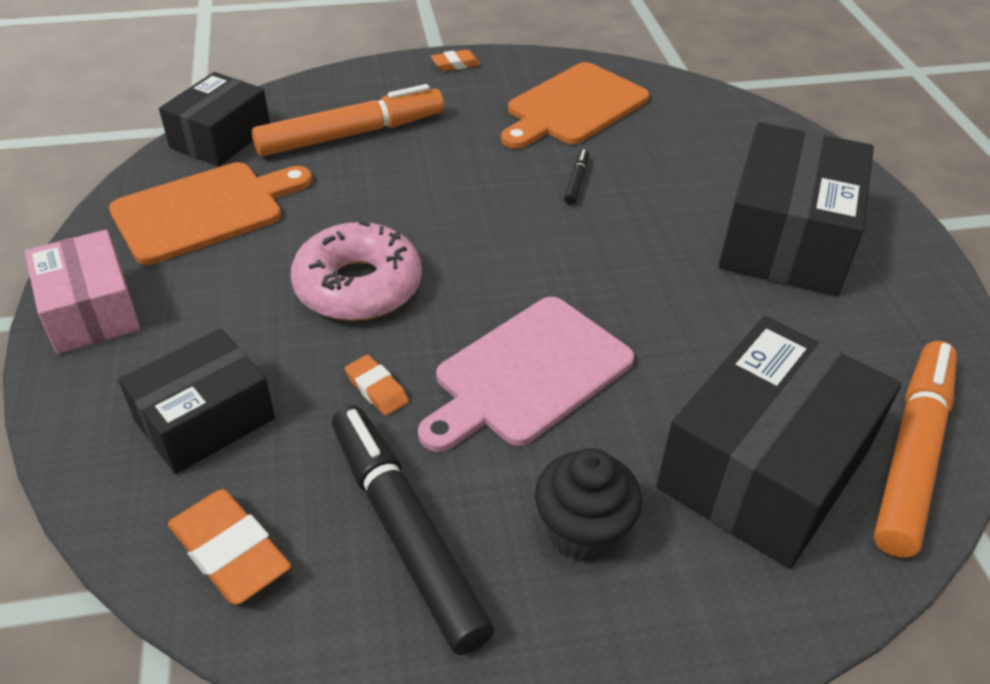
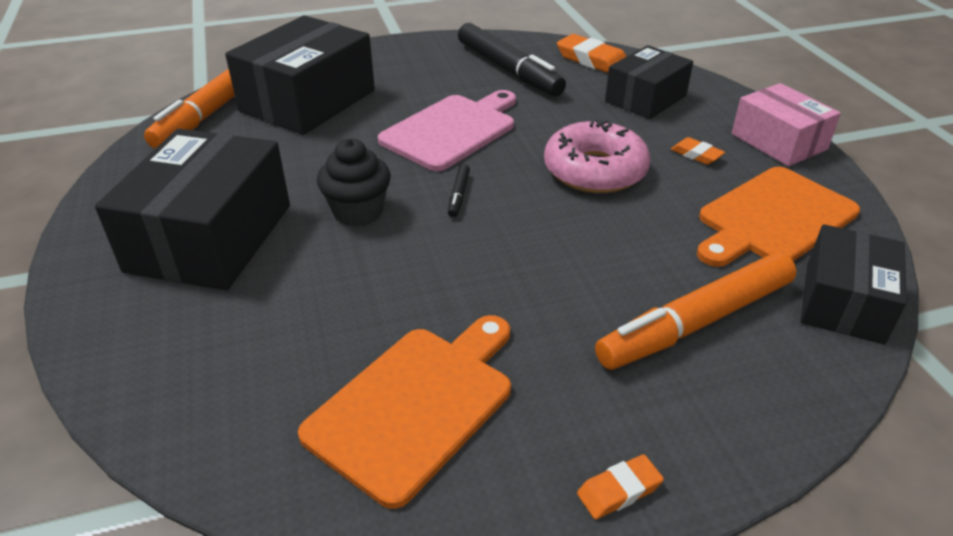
camera: 175 degrees right, 5 degrees down
(377, 389) = (550, 117): orange eraser -> orange eraser (696, 155)
(576, 182) = (414, 281): black marker -> black marker (459, 195)
(582, 531) = (417, 75): black cupcake -> black cupcake (358, 212)

